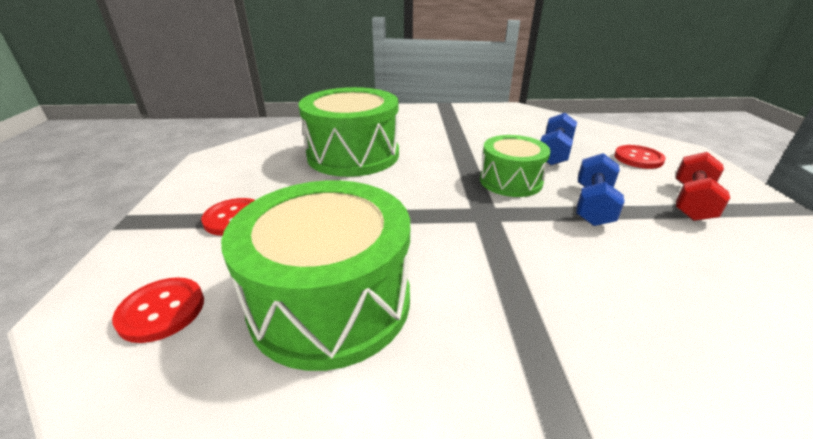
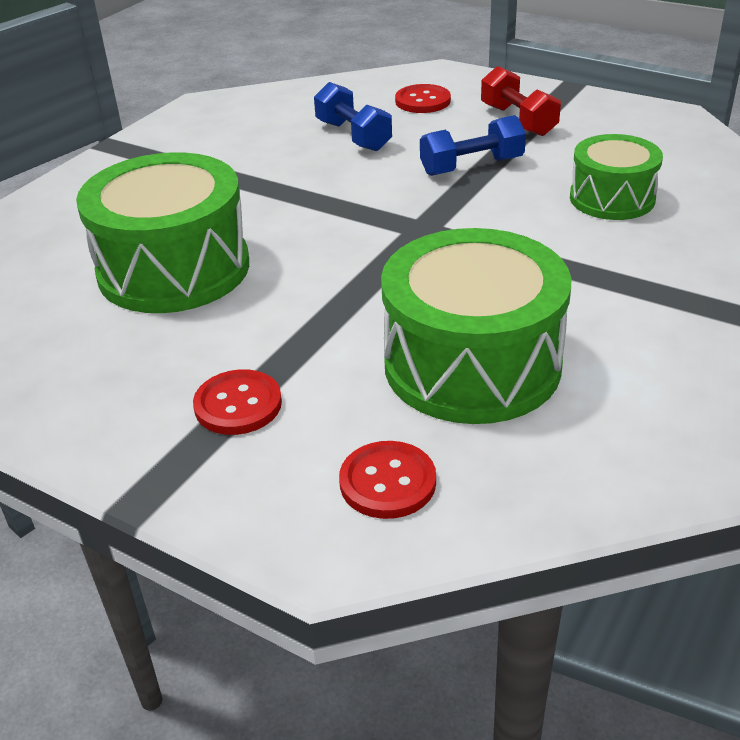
camera: 55 degrees left, 5 degrees up
(510, 181) = (379, 188): green drum -> green drum (612, 198)
(593, 205) = (471, 166): blue dumbbell -> blue dumbbell turned 75 degrees counterclockwise

